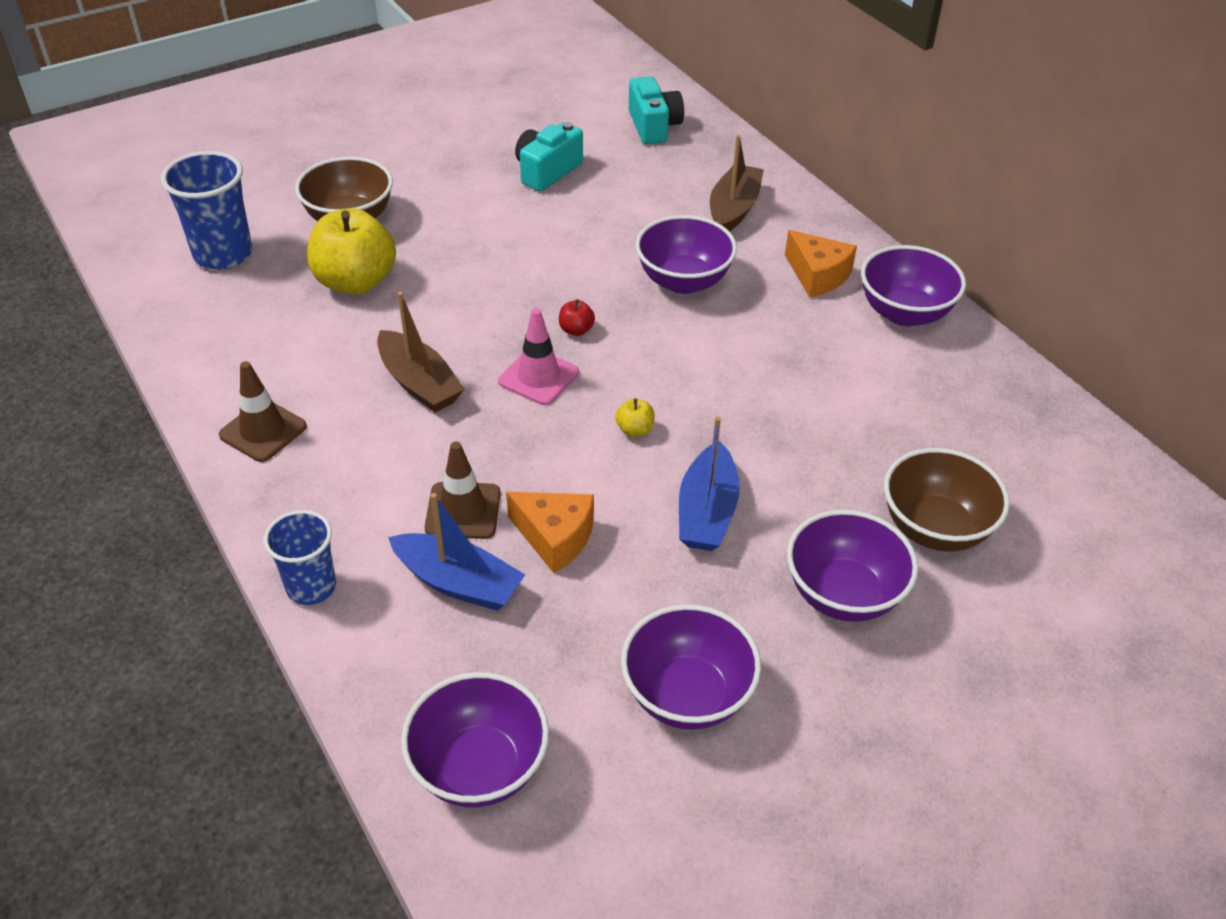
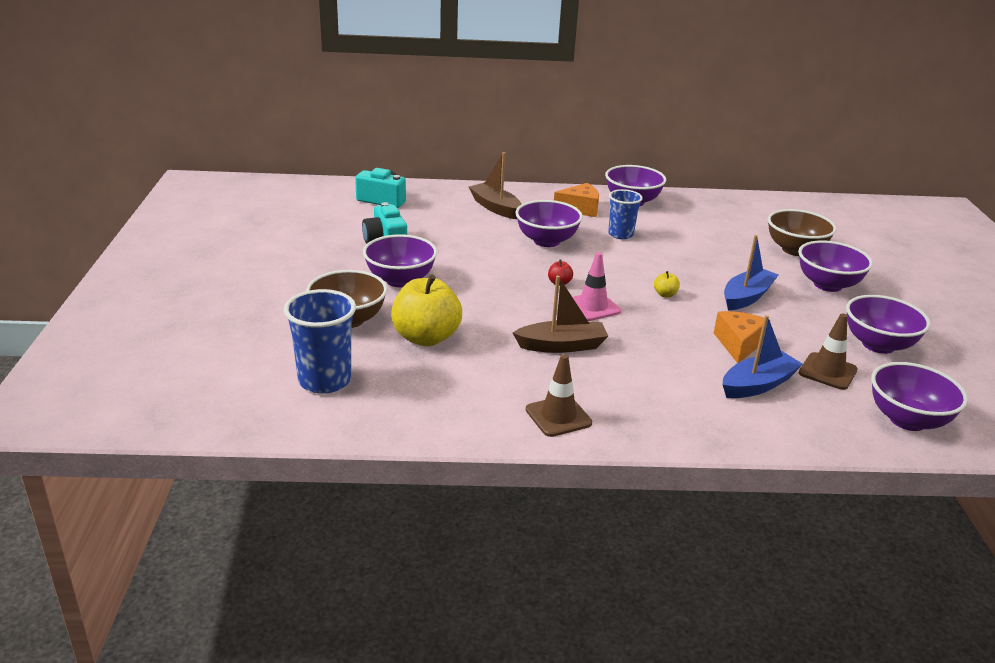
camera: 60 degrees left, 15 degrees down
(311, 587) = (730, 437): blue cup -> blue cup (620, 234)
(463, 511) = (696, 365): brown traffic cone -> brown traffic cone (827, 371)
(467, 216) = (400, 280): none -> purple bowl
(555, 537) = (738, 344): orange cheese -> orange cheese turned 45 degrees counterclockwise
(707, 512) = (746, 297): blue boat -> blue boat turned 90 degrees counterclockwise

